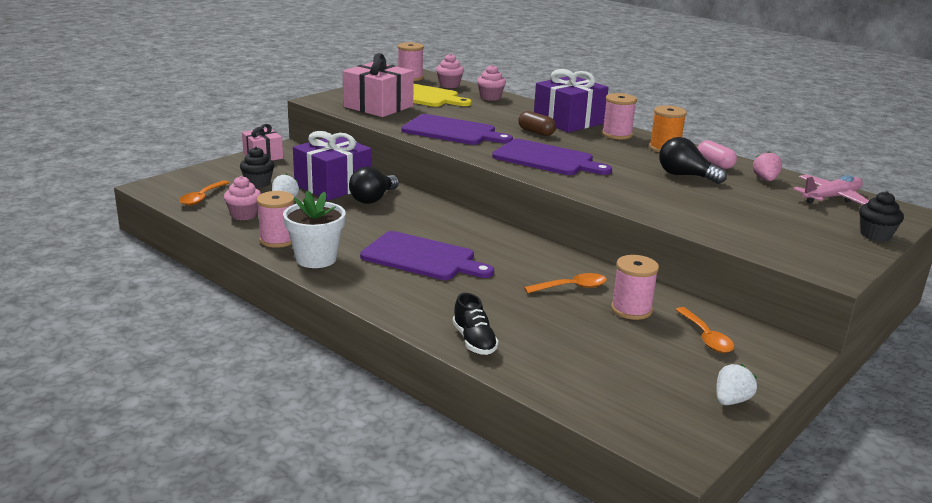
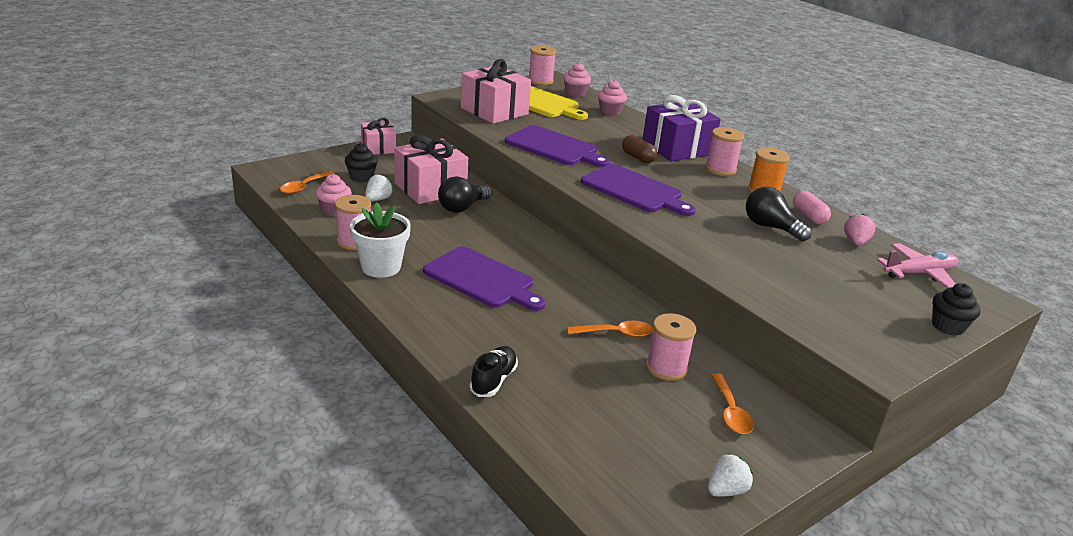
camera: 10 degrees right, 5 degrees up
(333, 186) = (430, 188): purple gift -> pink gift
(474, 341) = (493, 380): black shoe -> black shoe turned 150 degrees counterclockwise

